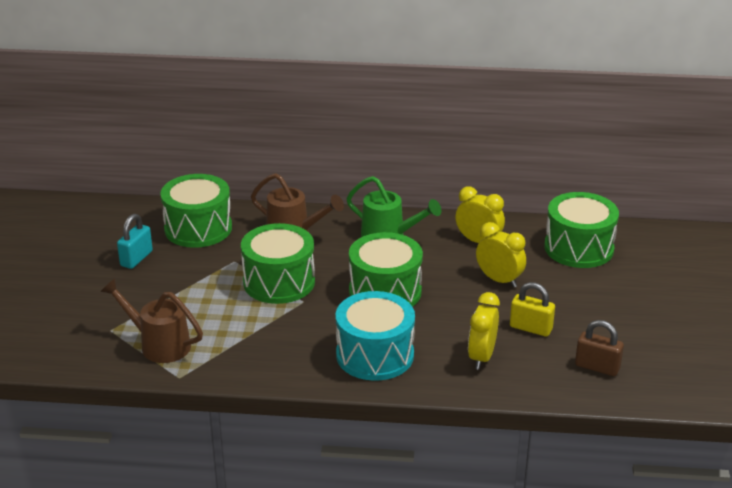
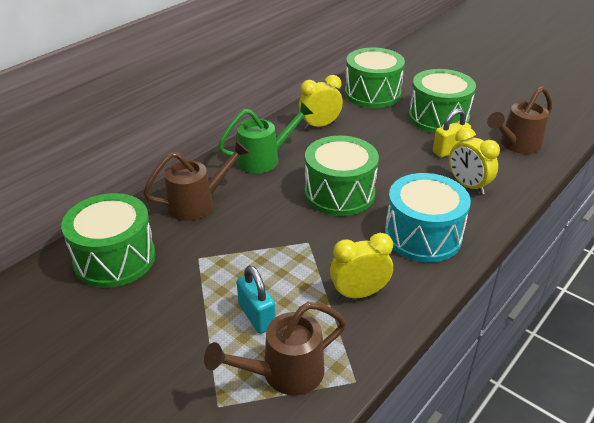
camera: 55 degrees left, 5 degrees up
(136, 258) = (109, 326): turquoise padlock -> turquoise padlock (256, 316)
(279, 282) = (263, 244): green drum -> green drum (438, 118)
(499, 280) = (378, 138): yellow clock -> yellow clock (359, 293)
(597, 367) = (516, 145): brown padlock -> brown watering can

